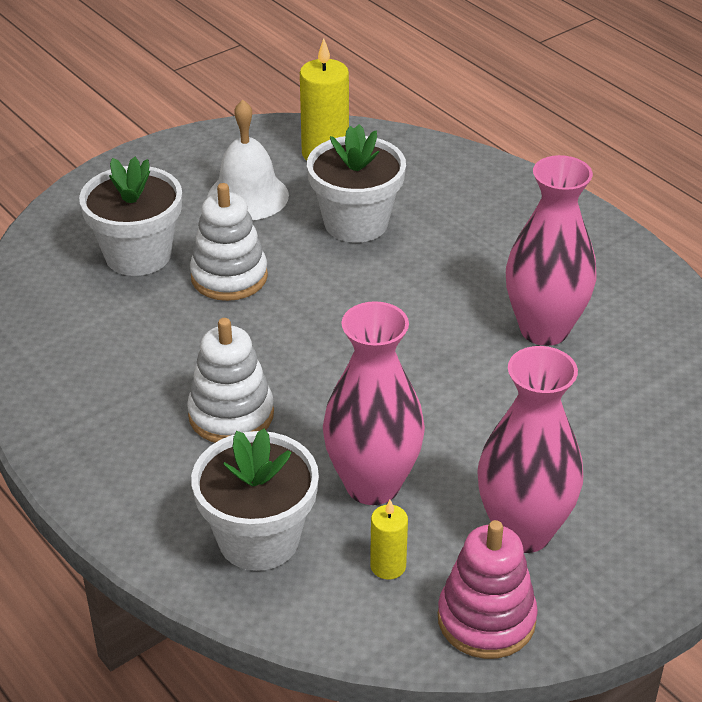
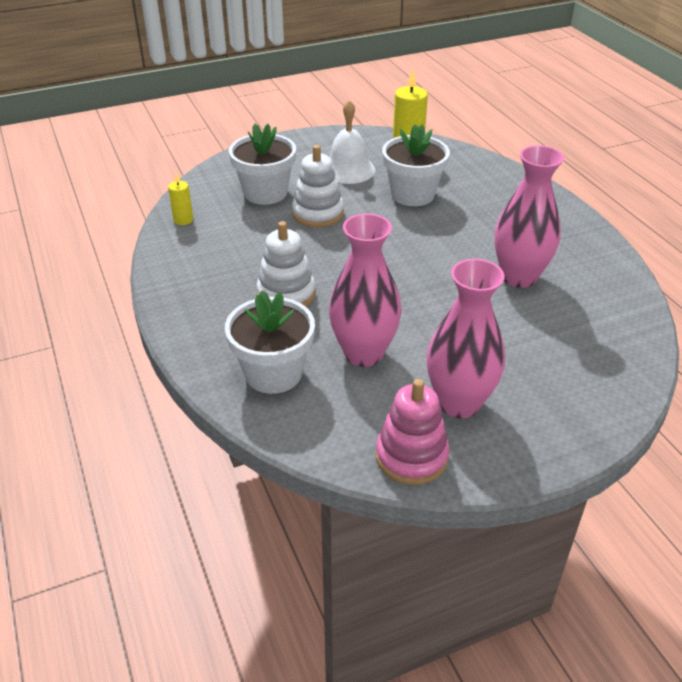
camera: 15 degrees right, 0 degrees up
(388, 566) = (354, 407): yellow candle -> yellow candle (183, 220)

